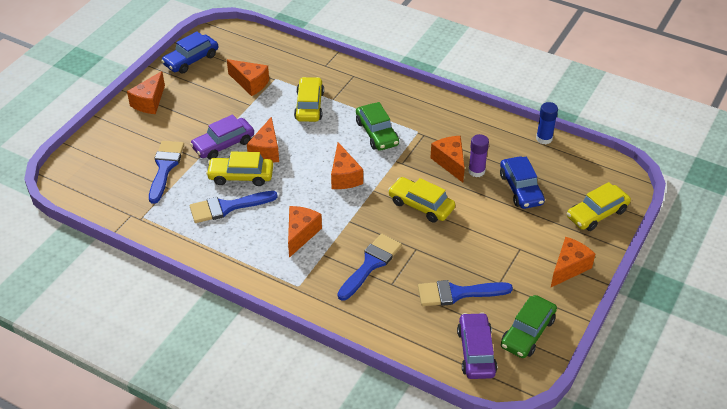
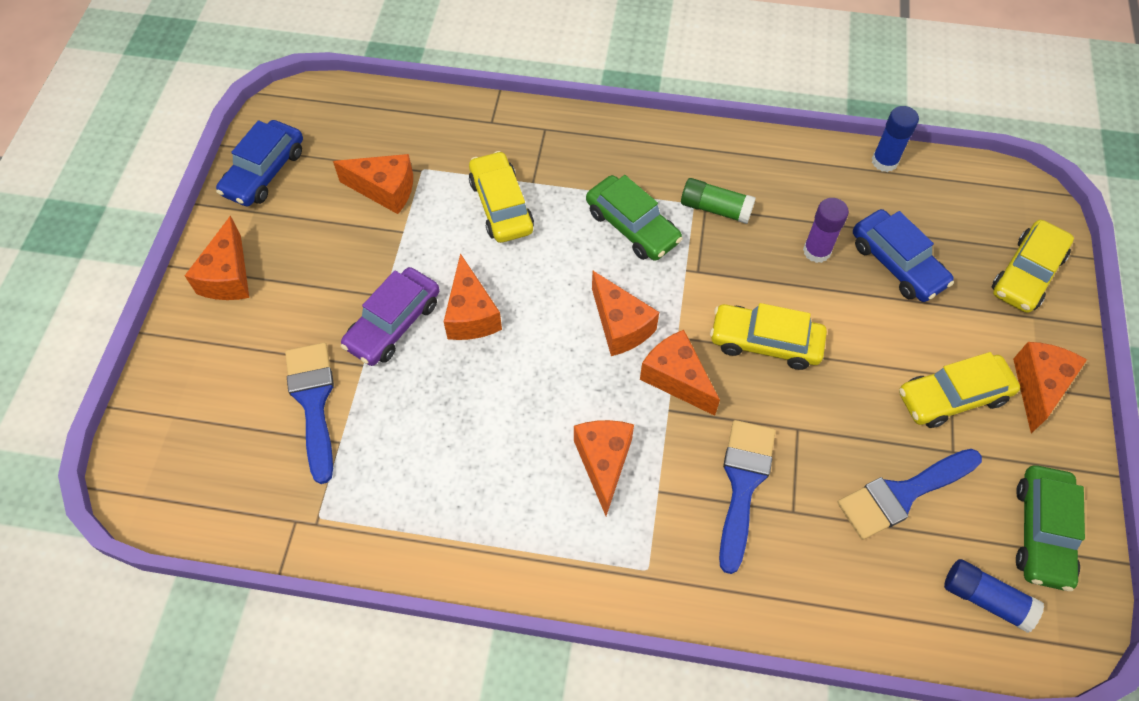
camera: 20 degrees left, 15 degrees up
(227, 207) = (456, 449): blue brush -> none
(241, 176) = (451, 378): yellow car -> yellow car (952, 397)
(429, 137) = (715, 209): none -> green glue stick
(450, 162) = (770, 247): orange cheese -> orange cheese (676, 379)
(476, 352) = (986, 599): purple car -> blue glue stick

